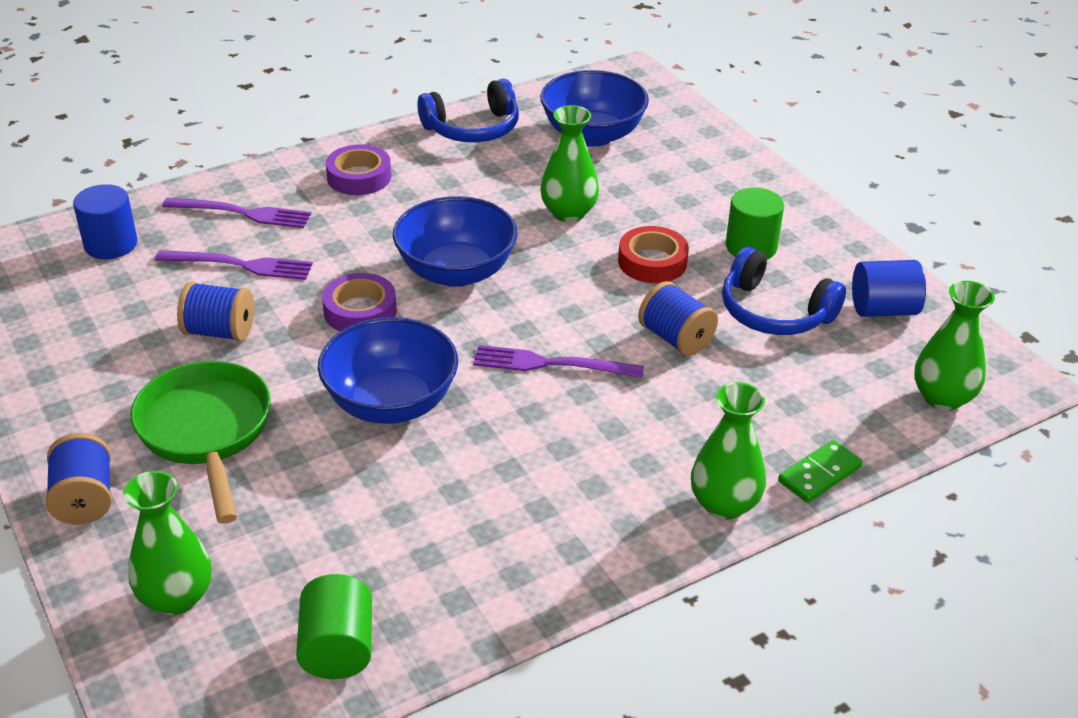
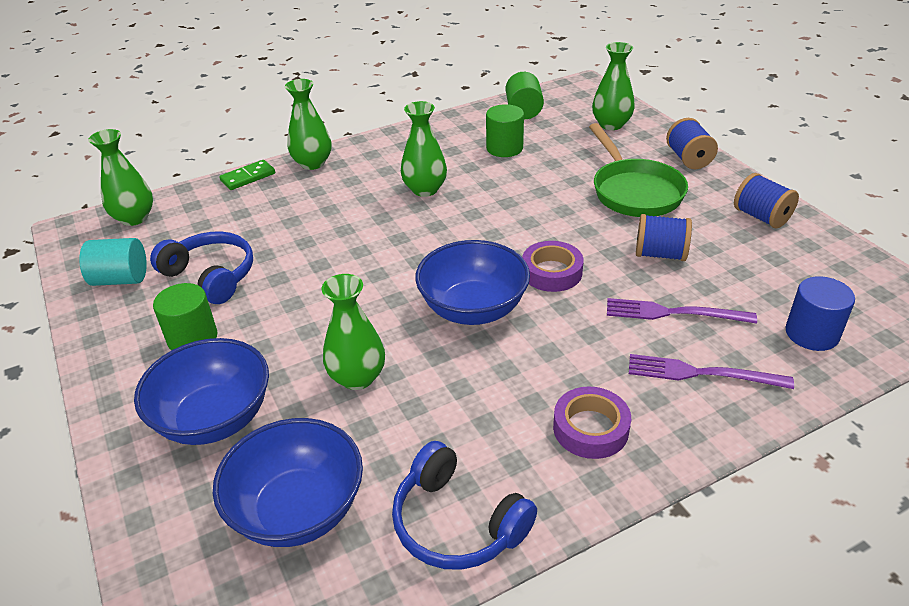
camera: 175 degrees left, 0 degrees up
(391, 403) = (515, 209): blue bowl -> blue bowl (214, 418)
(391, 534) = (504, 148): none -> green cylinder
(473, 128) = (457, 523): blue headphones -> blue headphones turned 120 degrees counterclockwise
(525, 442) = (425, 189): none -> green vase
(551, 364) = (400, 235): purple fork -> none
(652, 262) = (292, 321): red tape -> none
(675, 338) = (300, 254): blue spool -> blue spool (761, 217)
(883, 309) = (121, 279): blue cylinder -> turquoise cylinder

